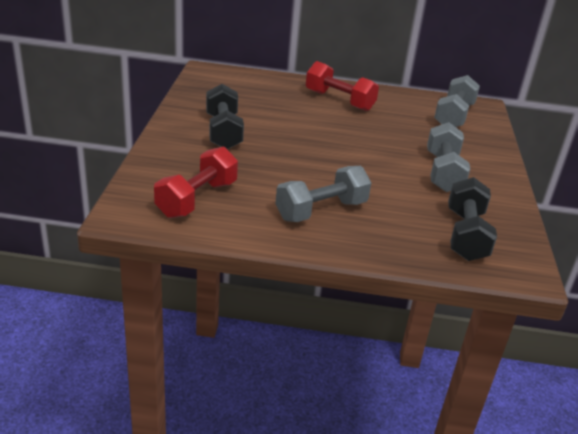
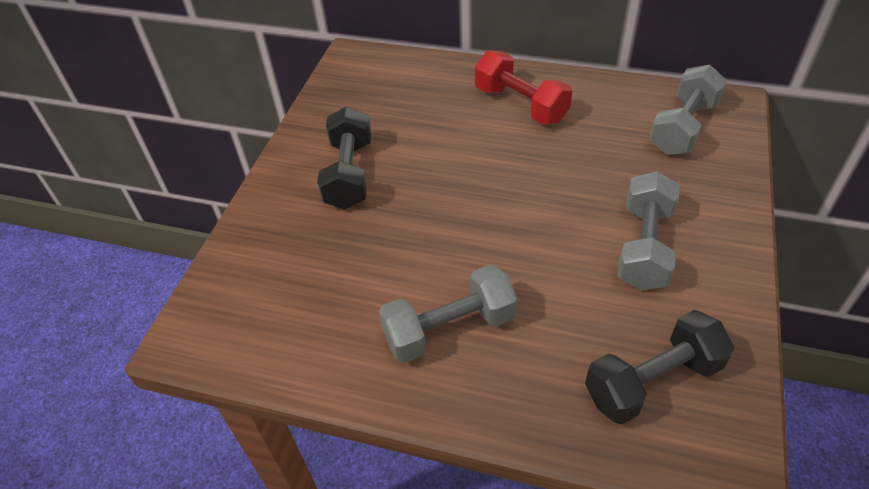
camera: 15 degrees right, 15 degrees up
(197, 199) = (286, 307): red dumbbell -> none
(466, 235) = (652, 381): black dumbbell -> black dumbbell turned 45 degrees clockwise

